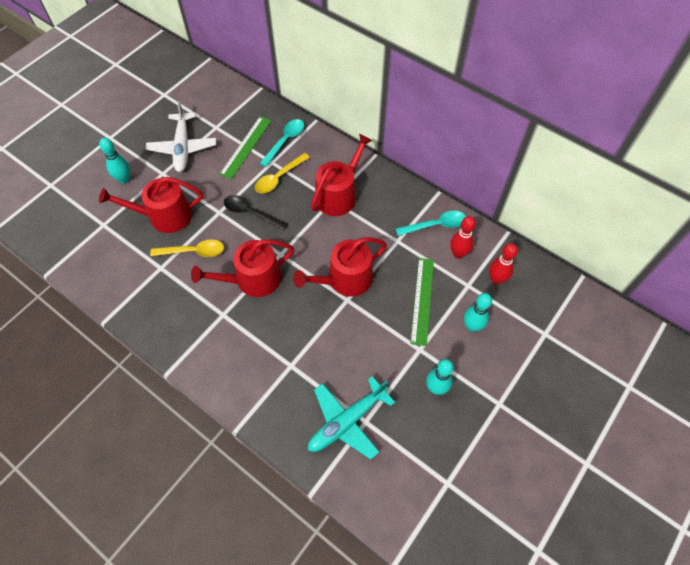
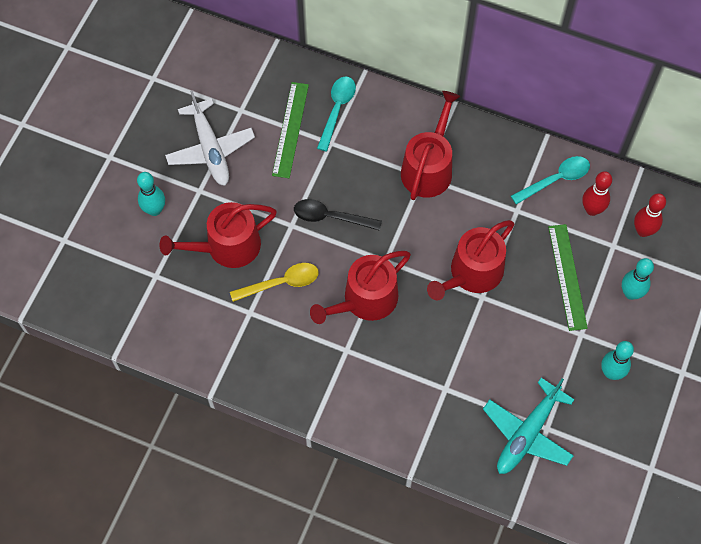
camera: 15 degrees left, 5 degrees up
(279, 178) = (347, 162): yellow spoon -> none

